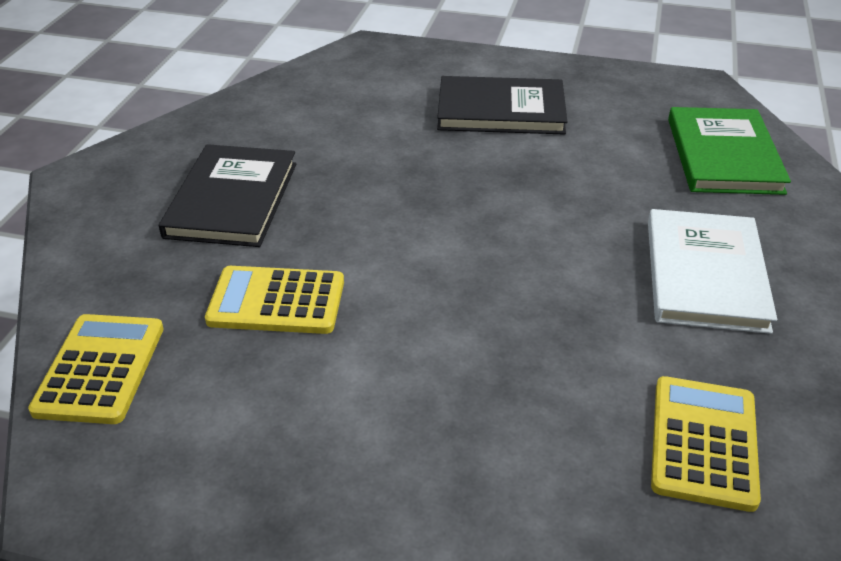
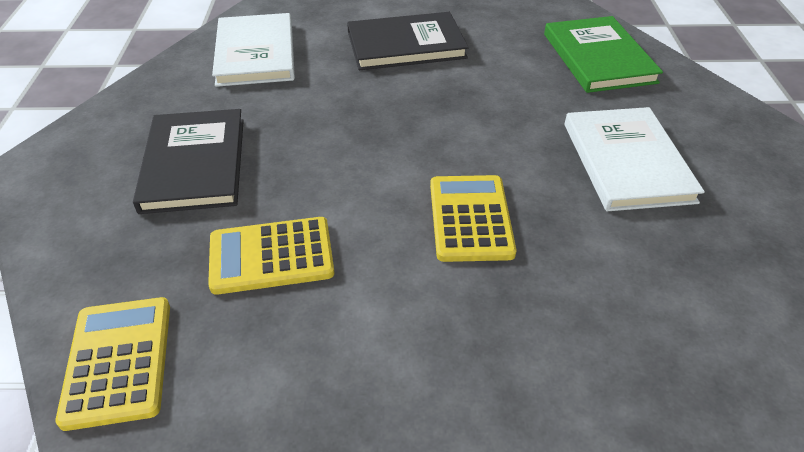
camera: 15 degrees left, 5 degrees up
(333, 97) = (255, 53): none -> white book
(703, 442) = (688, 312): yellow calculator -> yellow calculator (470, 218)

